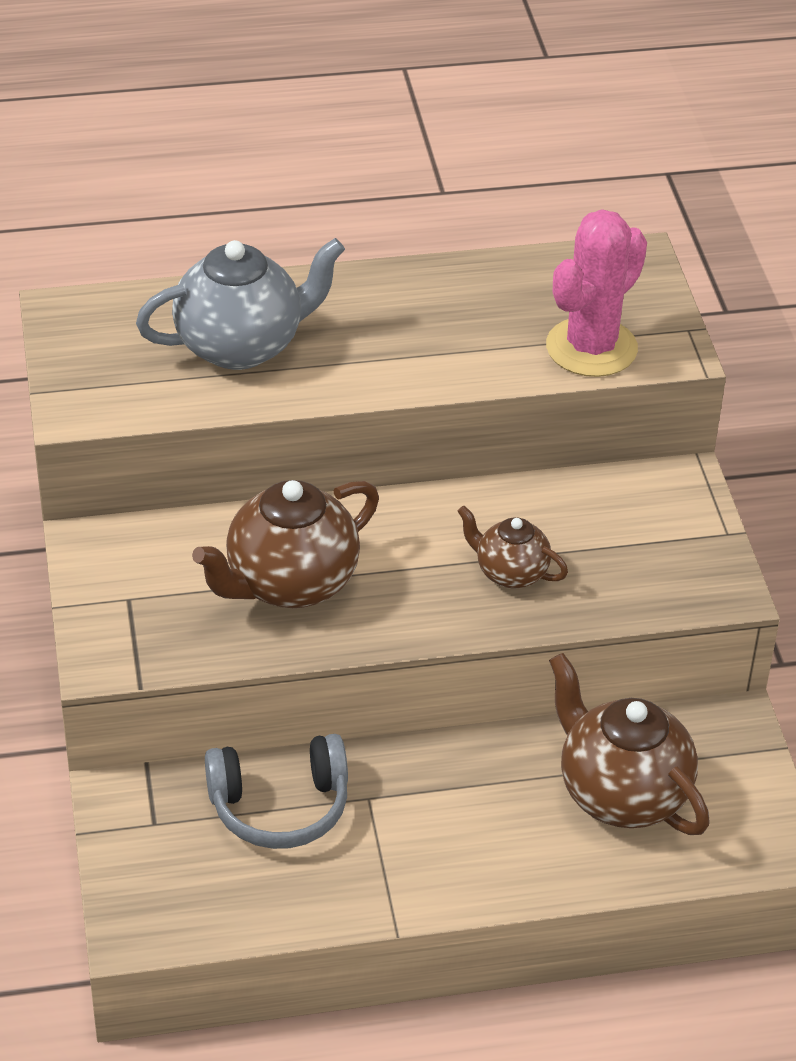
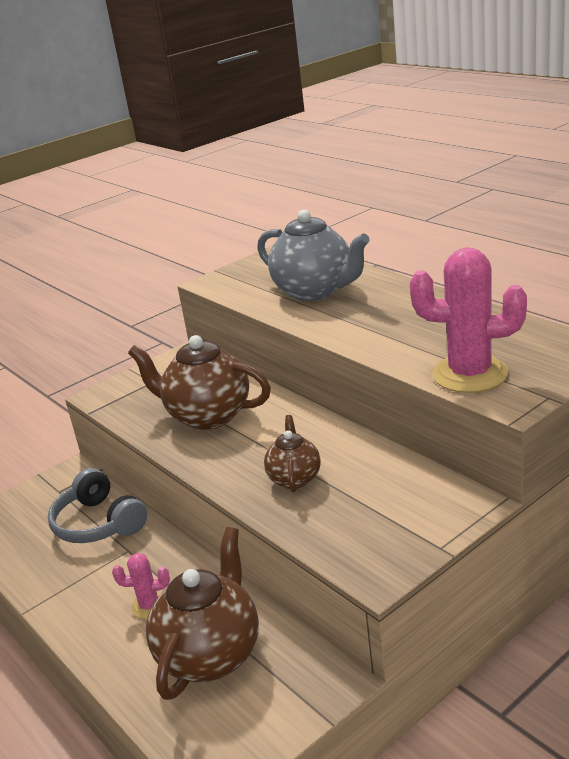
camera: 65 degrees right, 15 degrees down
(495, 815) = (149, 606): none -> pink cactus

